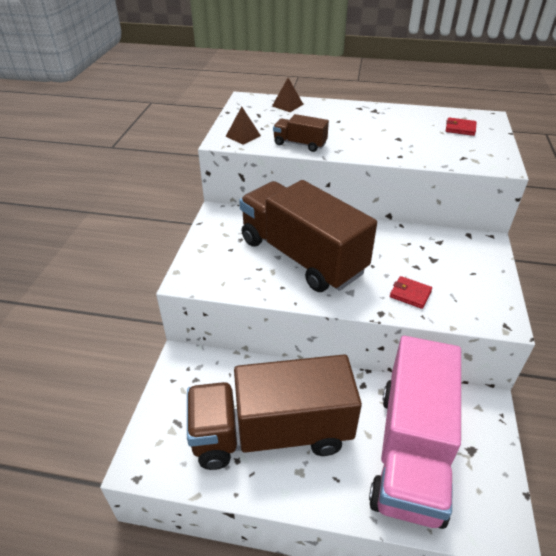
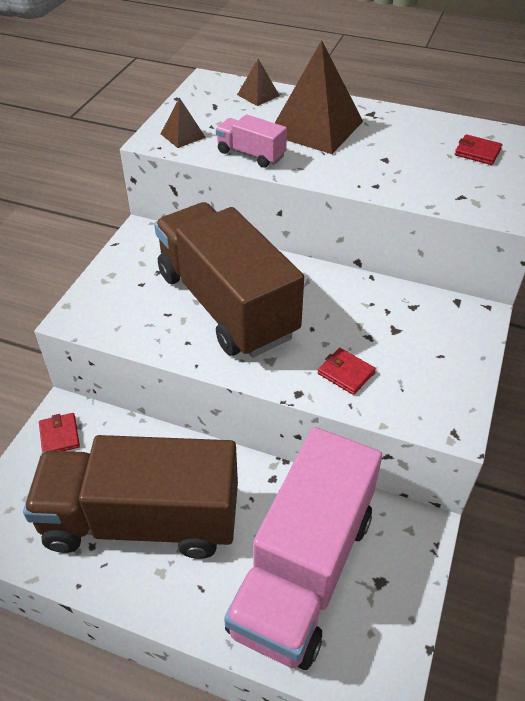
camera: 10 degrees right, 5 degrees up
(183, 377) = (59, 436): none -> red wallet
(300, 144) = (251, 154): brown truck -> pink truck
(339, 122) = (316, 128): none -> brown pyramid

